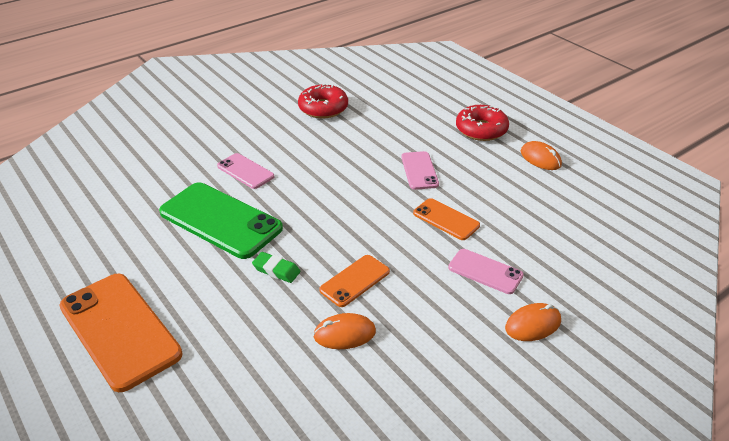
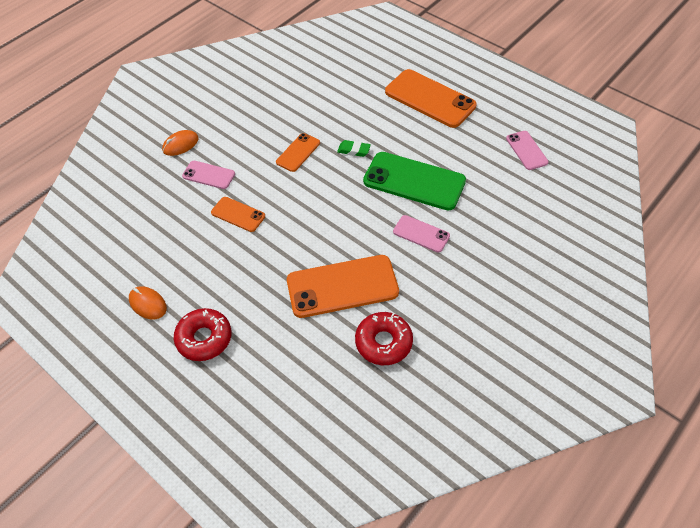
camera: 170 degrees right, 15 degrees up
(344, 334) = (296, 119): orange mouse -> none
(345, 145) = (342, 286): none -> orange phone
(419, 171) = (264, 264): pink phone -> pink phone (526, 150)

